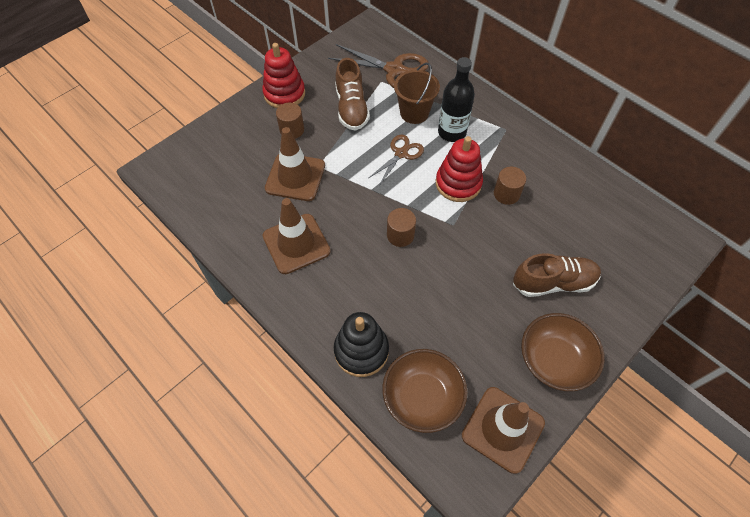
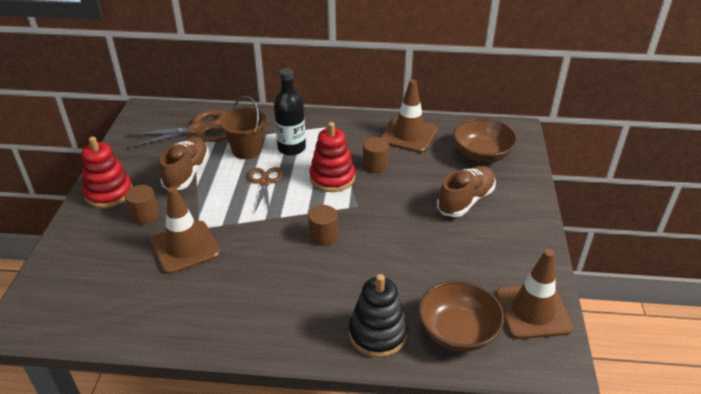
camera: 40 degrees left, 20 degrees down
(296, 244) = (238, 294): brown traffic cone -> brown traffic cone (409, 135)
(351, 108) = (187, 173): brown shoe -> brown shoe turned 120 degrees counterclockwise
(554, 360) = (517, 246): brown bowl -> brown bowl (482, 154)

